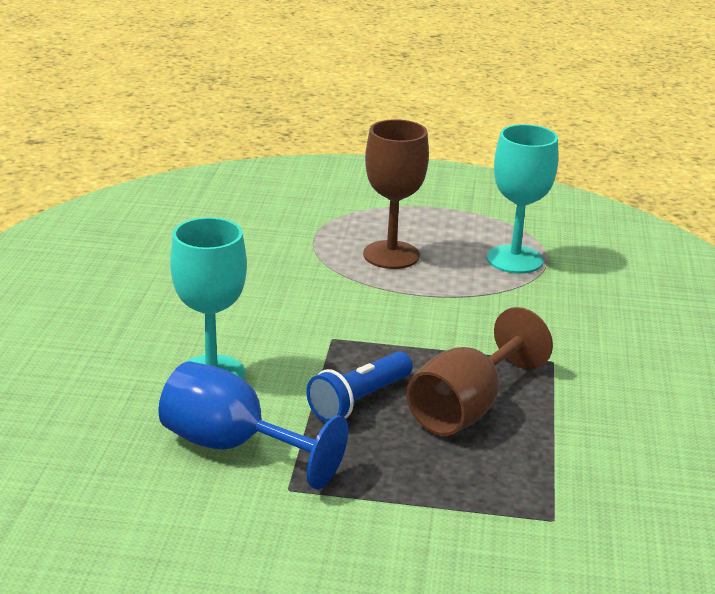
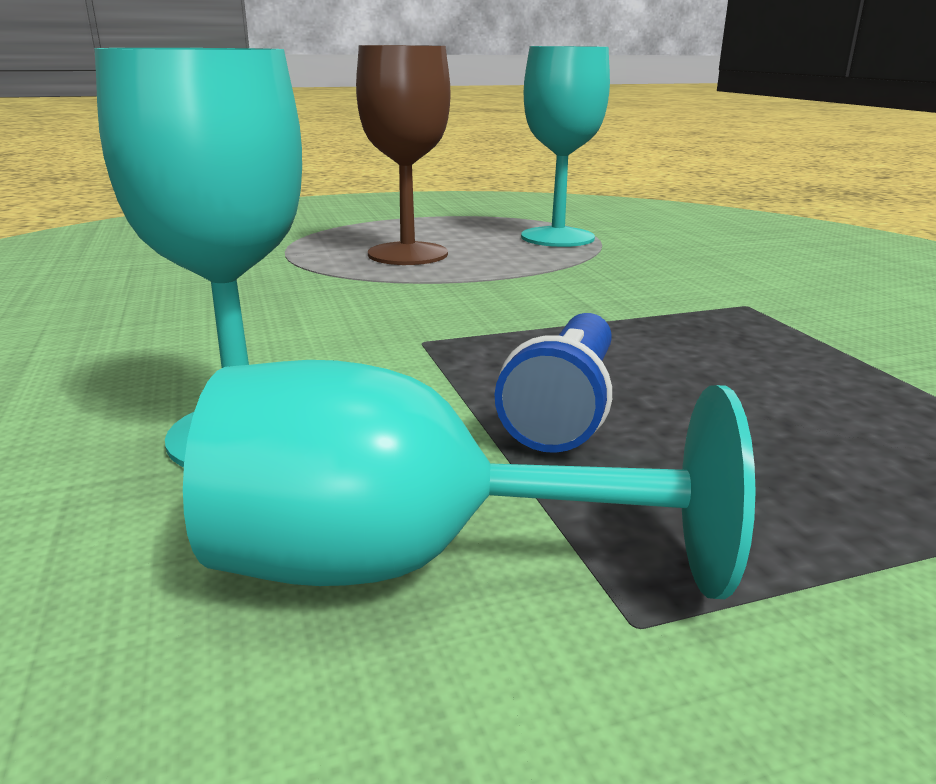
camera: 25 degrees left, 5 degrees down
(232, 446) = (404, 563): blue goblet -> turquoise goblet
(465, 408) = (736, 376): brown goblet -> none

